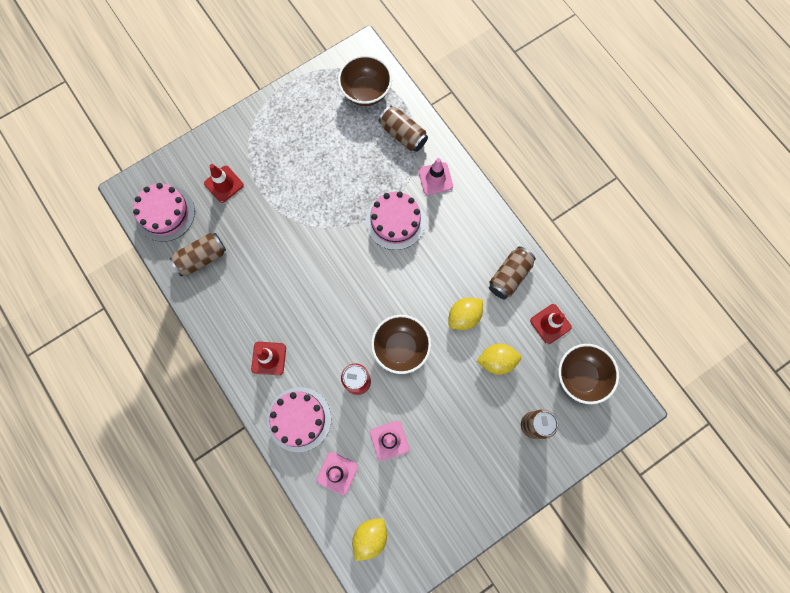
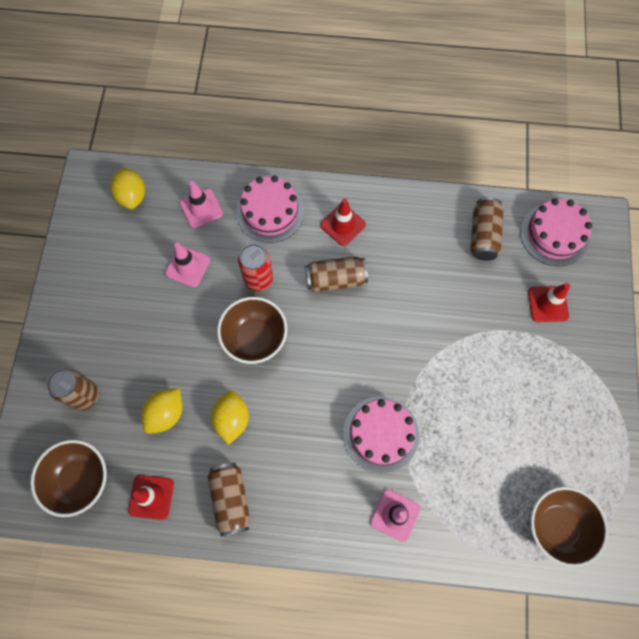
camera: 130 degrees right, 5 degrees down
(403, 134) = (473, 524): brown can -> brown can (335, 279)

